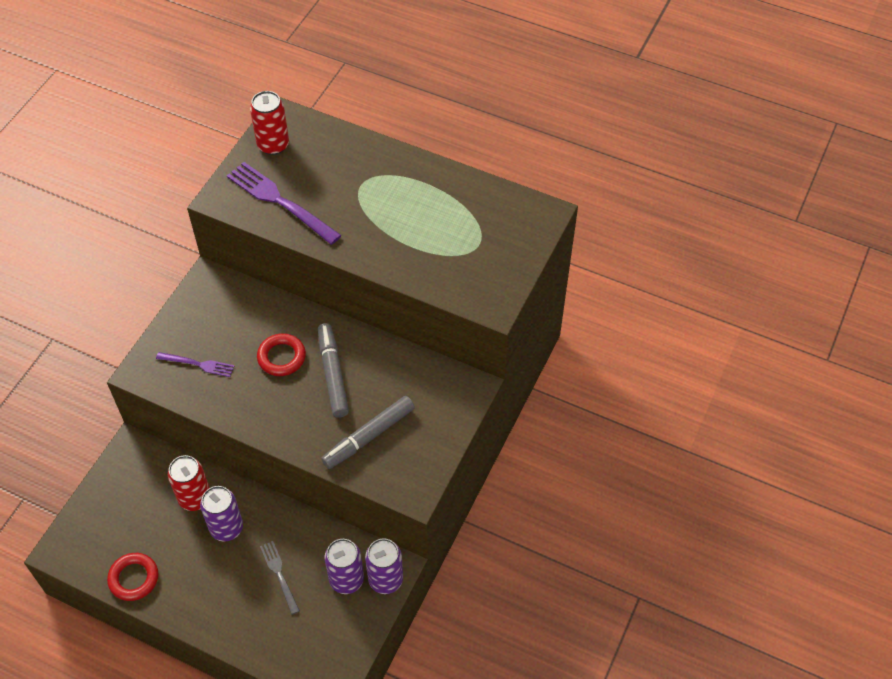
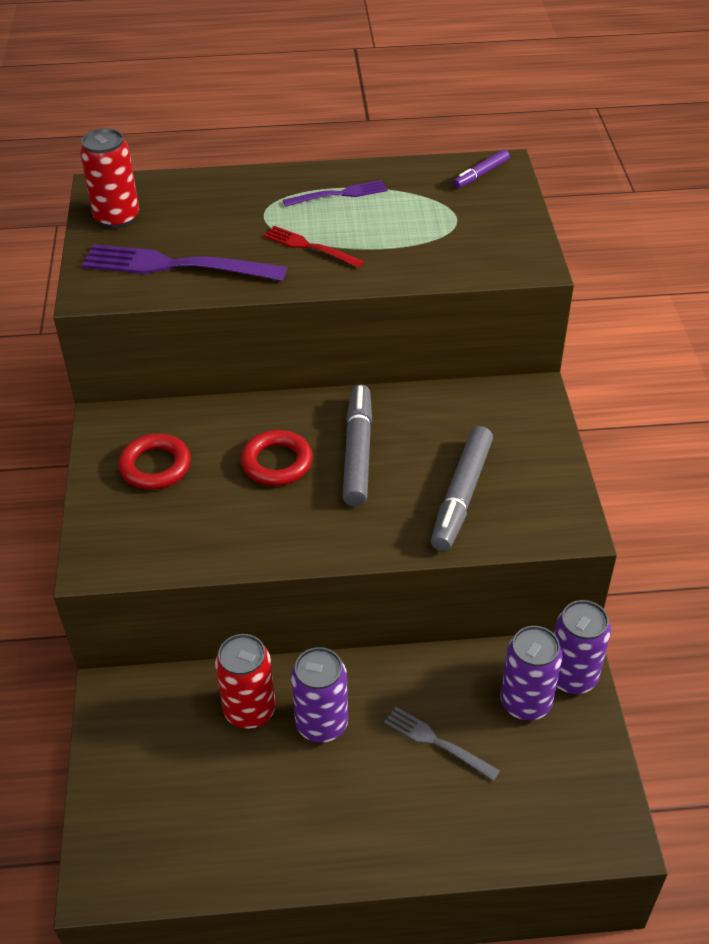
camera: 30 degrees left, 10 degrees down
(134, 578) = (241, 856): red ring -> red ring (155, 466)
(198, 364) = (172, 517): purple fork -> purple fork (340, 194)
(332, 374) = (357, 452): grey marker -> grey marker turned 45 degrees clockwise
(368, 224) = (309, 246): none -> red fork
(526, 214) = (481, 174): none -> purple marker

